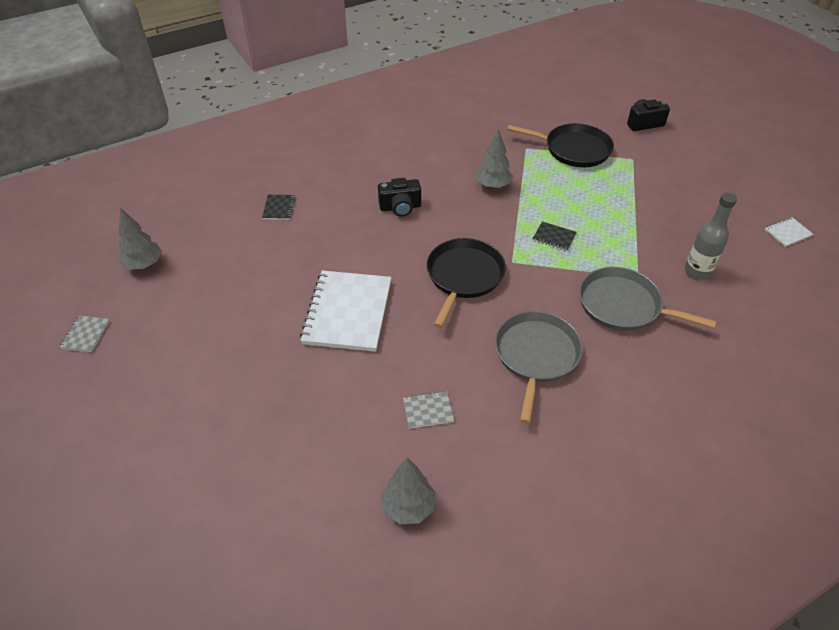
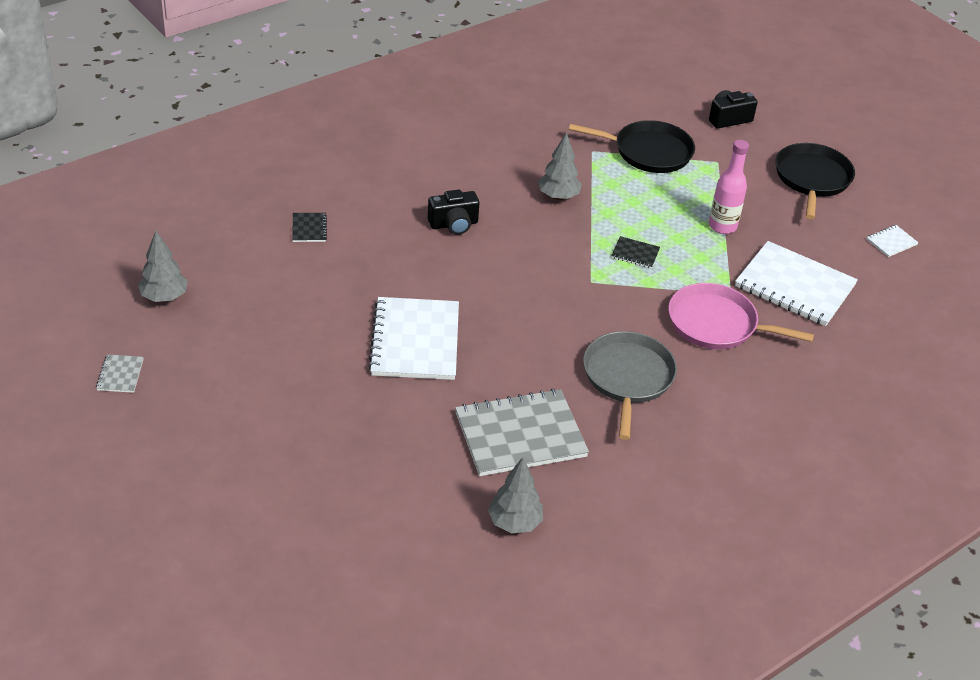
camera: 10 degrees left, 5 degrees down
(428, 411) = (520, 435): grey notebook -> grey notebook, size x2.33
(463, 277) = (539, 299): black pan -> black pan (812, 179)
(623, 306) = (717, 324): grey pan -> pink pan
(633, 214) = (722, 226): none -> pink bottle
(697, 271) = (795, 286): grey bottle -> white notebook

